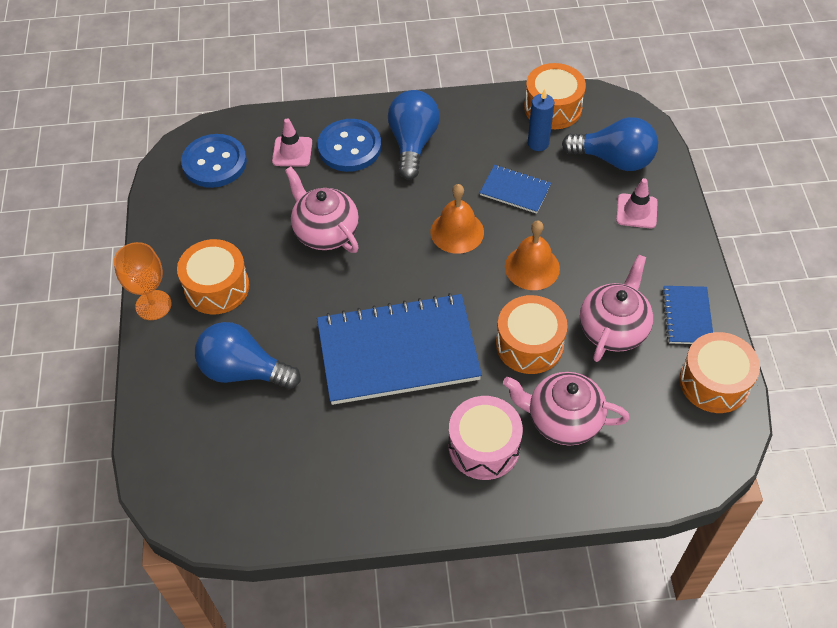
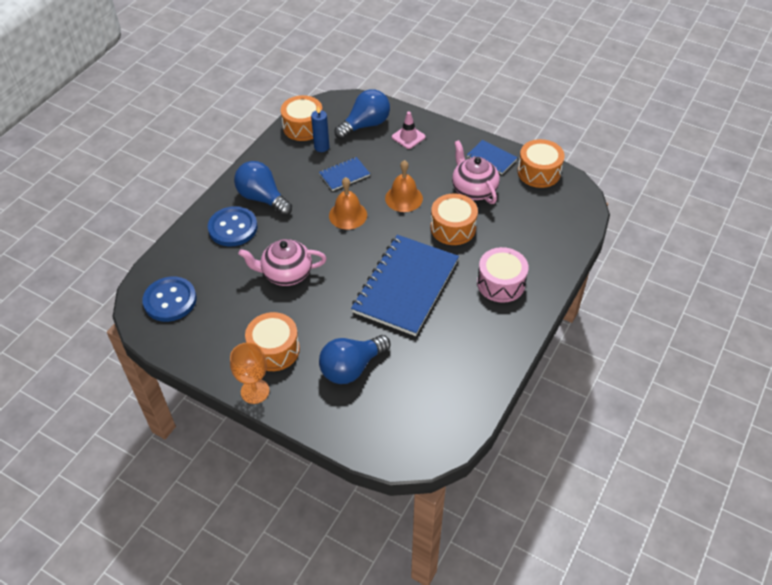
camera: 55 degrees left, 5 degrees down
(292, 152) = (205, 257): pink traffic cone -> none
(563, 420) = (511, 242): pink teapot -> none

